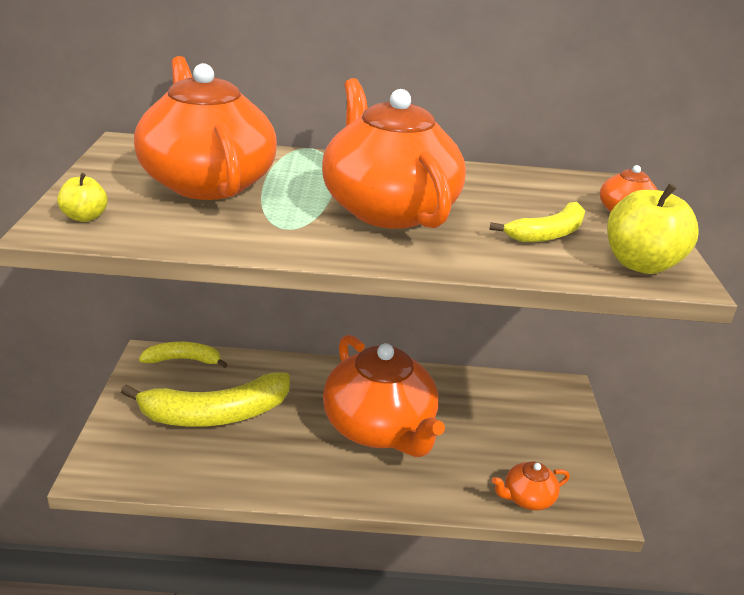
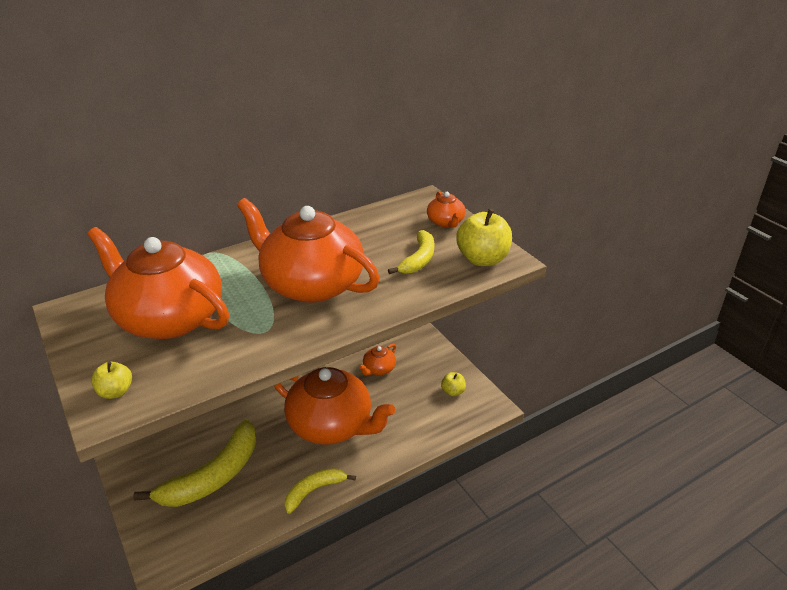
camera: 30 degrees left, 5 degrees up
(183, 360) = (153, 449): yellow banana -> yellow banana (314, 491)
(527, 498) = (449, 422): orange teapot -> orange teapot (379, 369)
(559, 465) = (453, 391): none -> yellow apple

